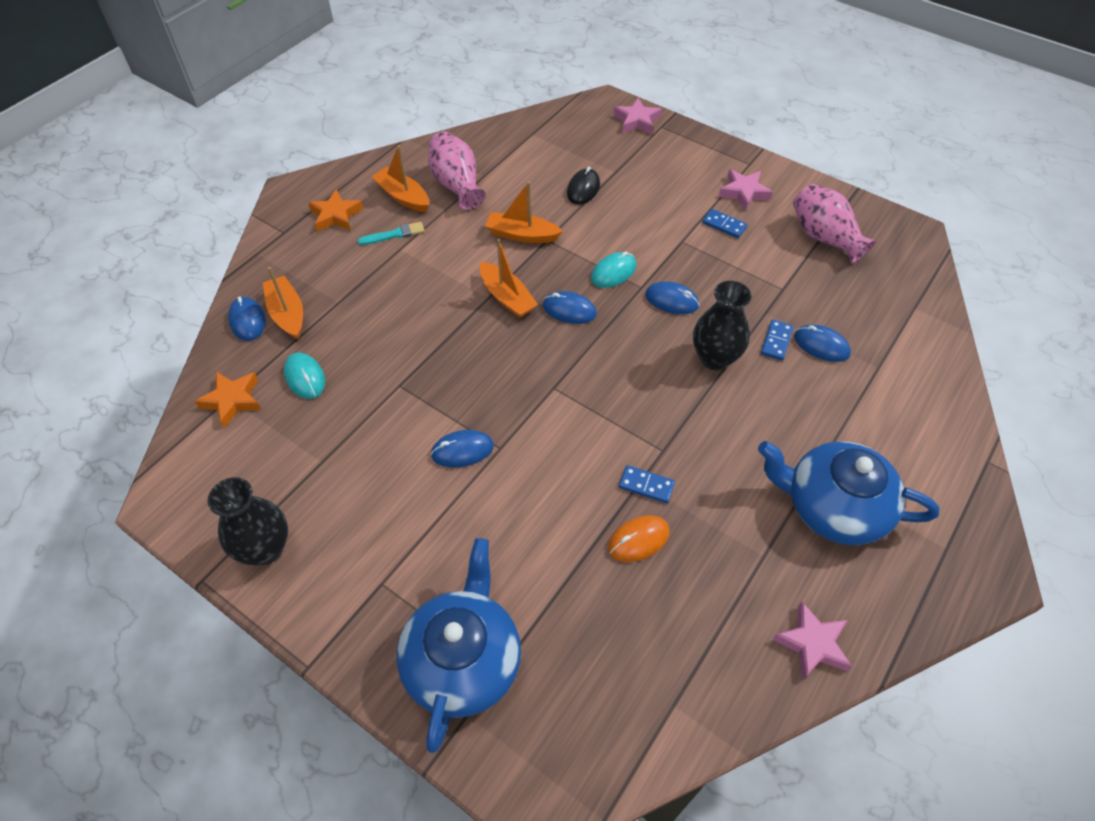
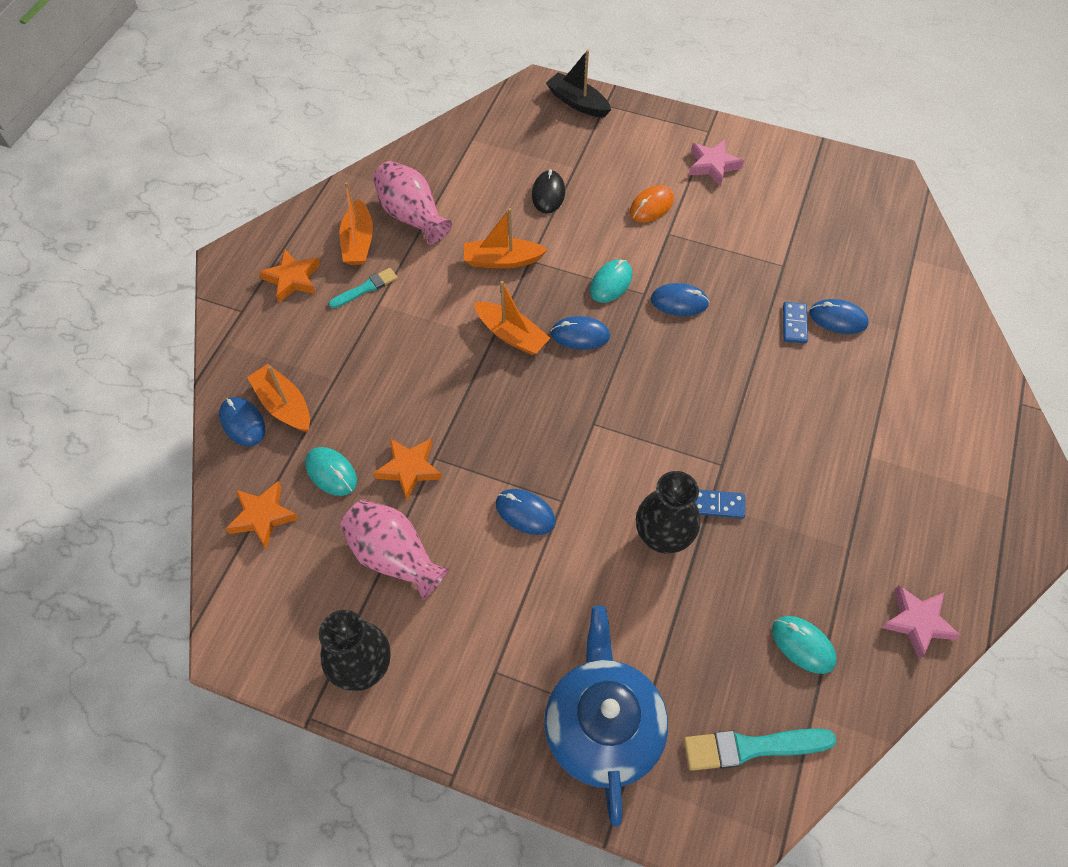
camera: 15 degrees left, 5 degrees up
(373, 389) = (409, 469): none -> orange star
(403, 197) = (358, 242): orange boat -> orange boat turned 120 degrees counterclockwise
(462, 450) = (525, 513): blue mouse -> blue mouse turned 60 degrees clockwise
(601, 720) = (751, 747): none -> turquoise brush
(637, 121) = (577, 103): pink star -> black boat
(638, 540) = (728, 562): orange mouse -> orange mouse (651, 206)
(686, 635) = (803, 645): none -> turquoise mouse
(715, 358) = (741, 355): black vase -> black vase (663, 537)
(724, 225) = (704, 207): blue domino -> none
(824, 237) = (806, 200): pink vase -> pink vase (394, 556)
(833, 506) = (897, 483): blue teapot -> none

